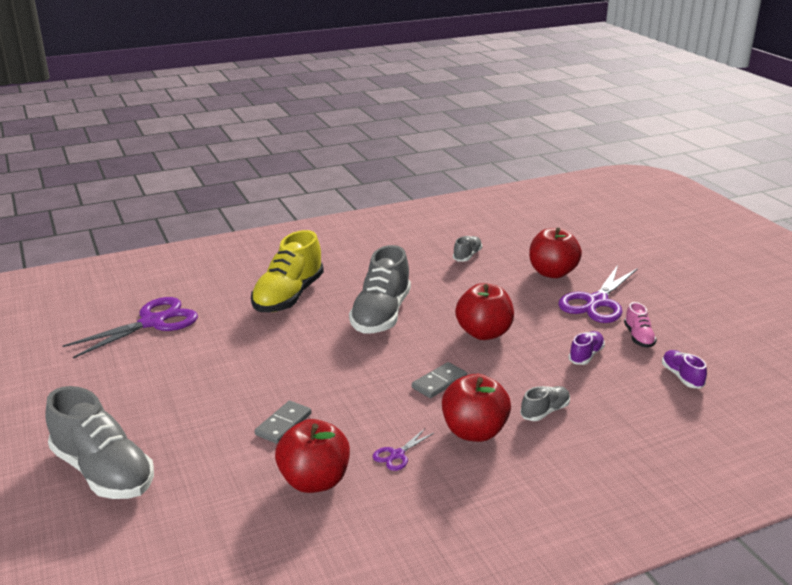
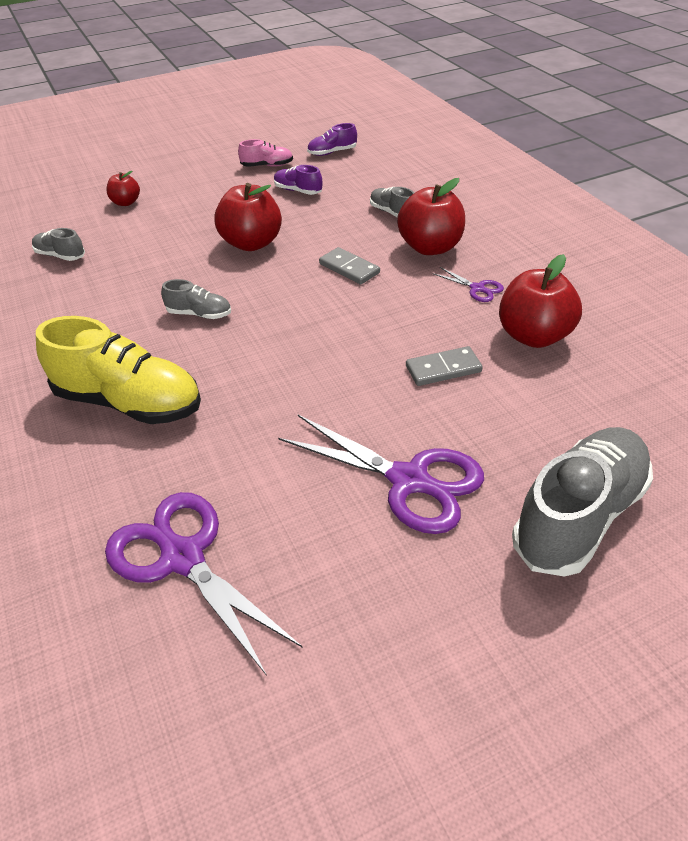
camera: 90 degrees left, 15 degrees up
(283, 424) = (443, 369): grey domino -> grey domino turned 45 degrees counterclockwise
(381, 315) = (199, 314): grey shoe -> grey shoe, size x0.47
(552, 273) = (126, 202): red apple -> red apple, size x0.54
(596, 302) = (197, 181): purple scissors -> purple scissors (409, 480)

